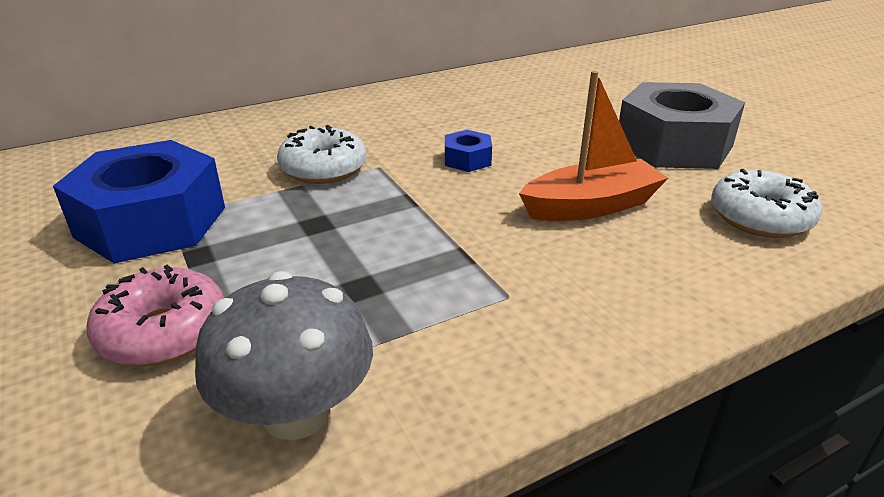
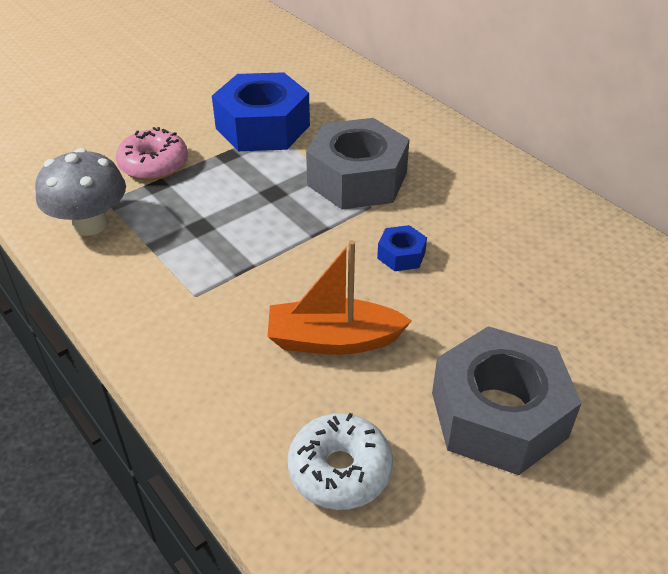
camera: 80 degrees right, 10 degrees up
(323, 168) = (357, 179): white donut -> grey nut
(591, 206) = (333, 340): orange boat -> orange boat turned 120 degrees clockwise

